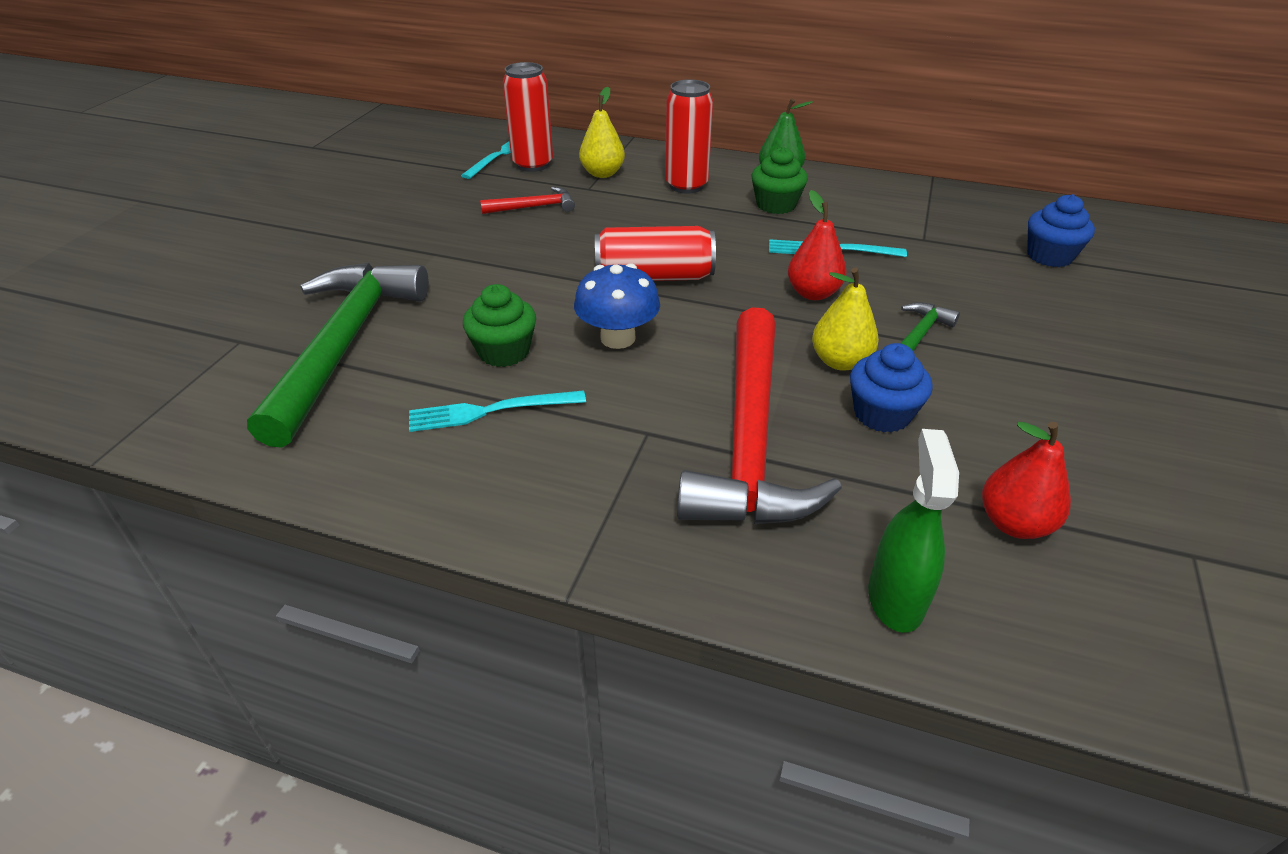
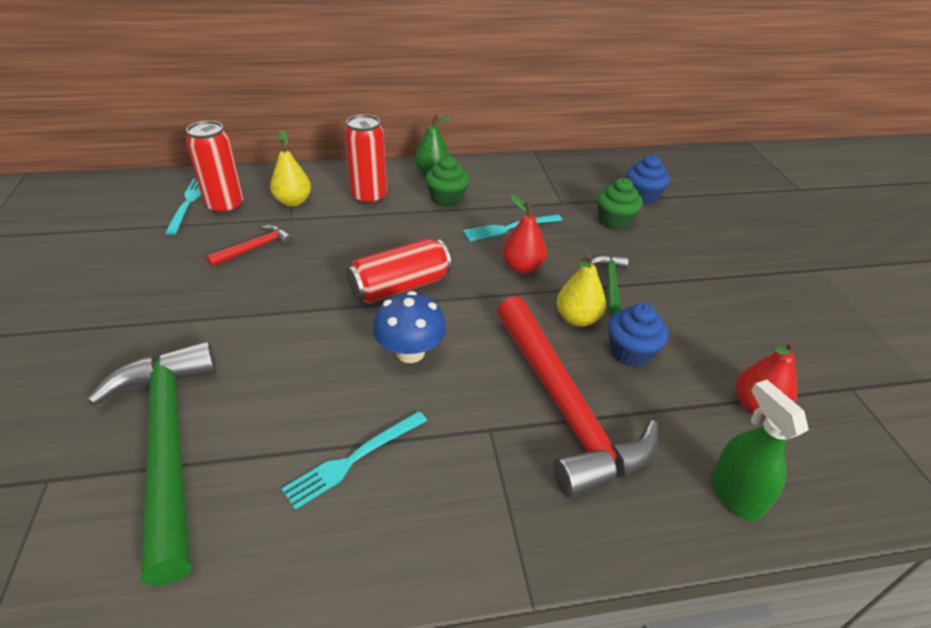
camera: 30 degrees left, 0 degrees up
(504, 352) = (325, 397): green cupcake -> green cupcake (614, 221)

